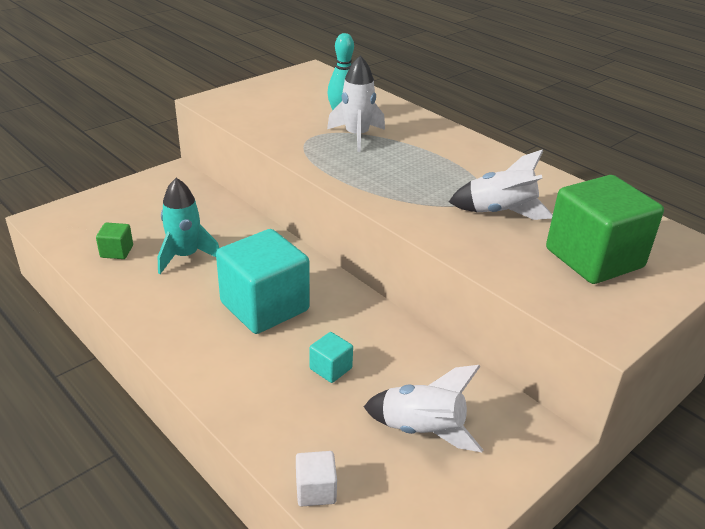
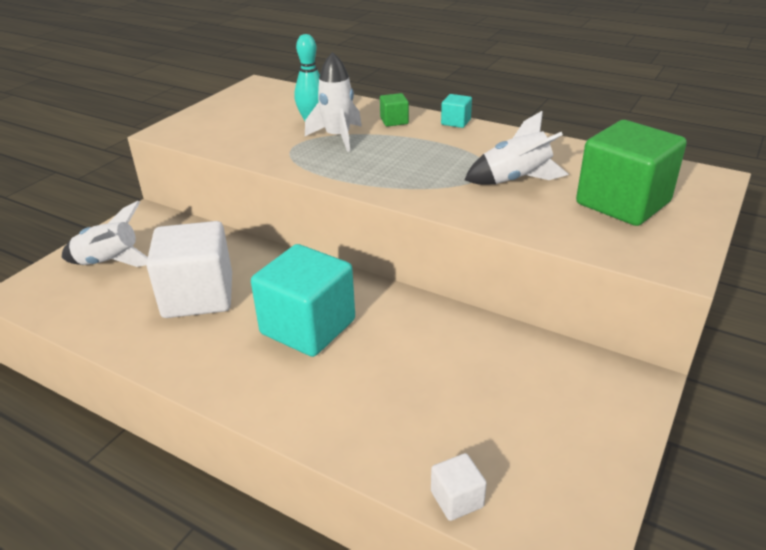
camera: 15 degrees left, 0 degrees up
(117, 251) = (119, 308): green cube -> green cube (394, 121)
(185, 256) = (198, 296): turquoise rocket -> white cube
(330, 368) = (407, 371): turquoise cube -> turquoise cube (456, 122)
(422, 430) = (527, 407): white rocket -> white rocket (110, 262)

